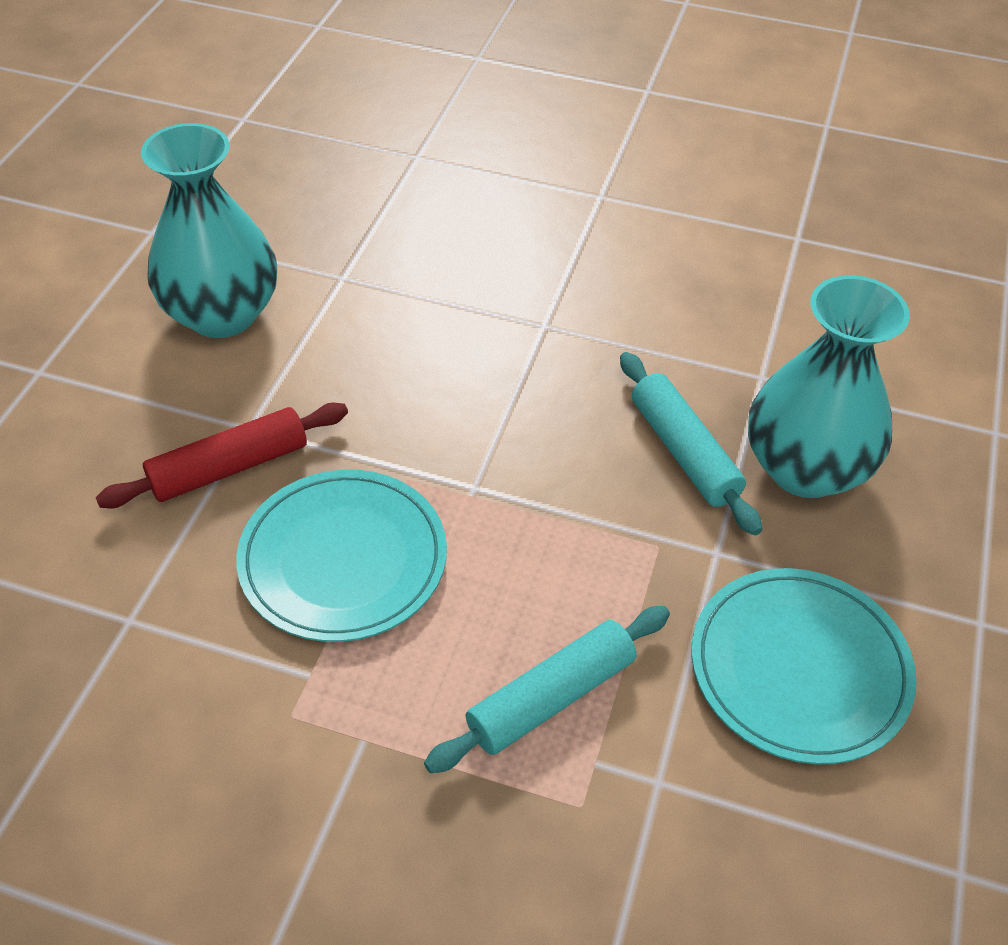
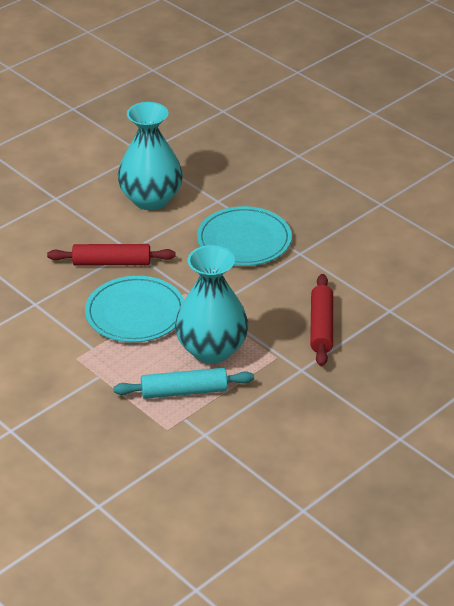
camera: 30 degrees right, 10 degrees down
(684, 452) = (321, 327): turquoise rolling pin -> red rolling pin
(799, 668) = (299, 422): turquoise plate -> turquoise plate (244, 240)
(805, 468) = (374, 353): turquoise vase -> turquoise vase (211, 349)

